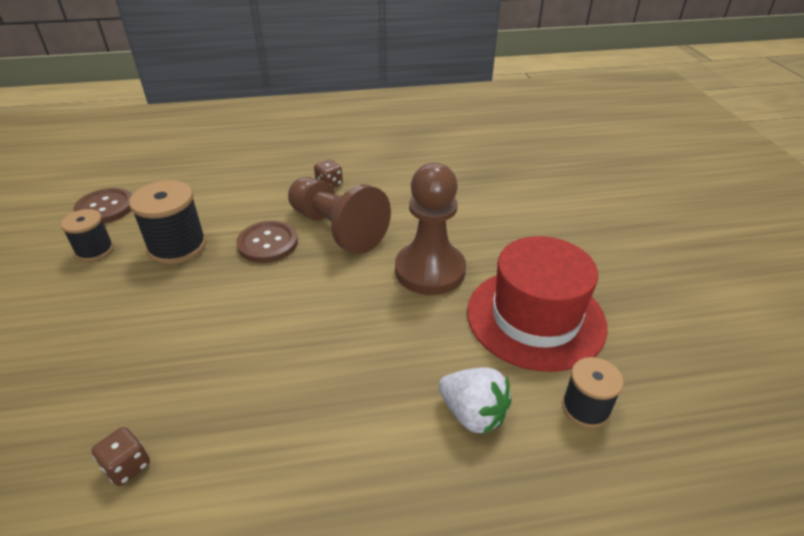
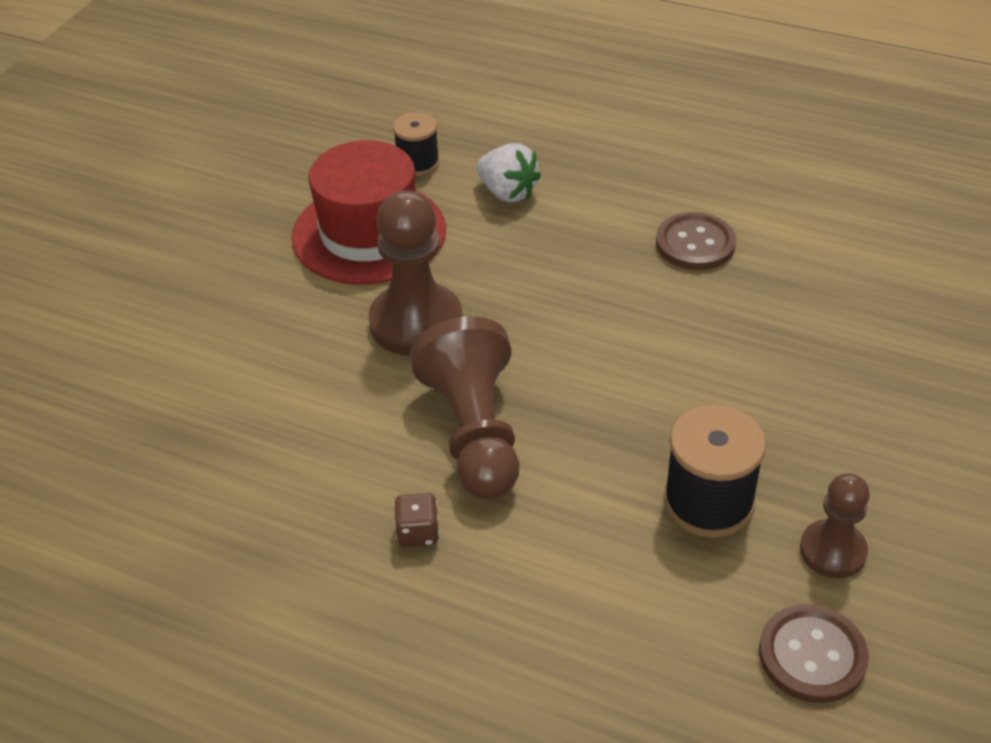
camera: 145 degrees left, 5 degrees up
(95, 250) = (832, 551): black spool -> brown pawn
(127, 466) = (807, 266): brown dice -> none
(268, 243) = (581, 450): brown button -> brown button (695, 244)
(473, 414) = (507, 192): white strawberry -> white strawberry turned 150 degrees clockwise

